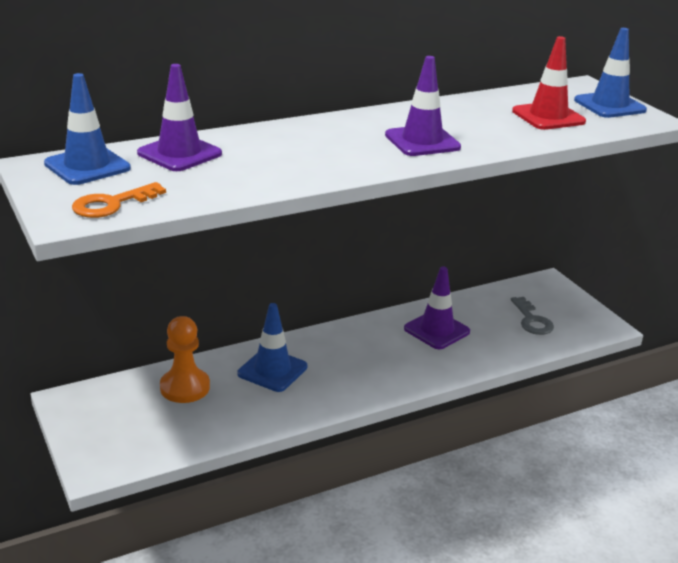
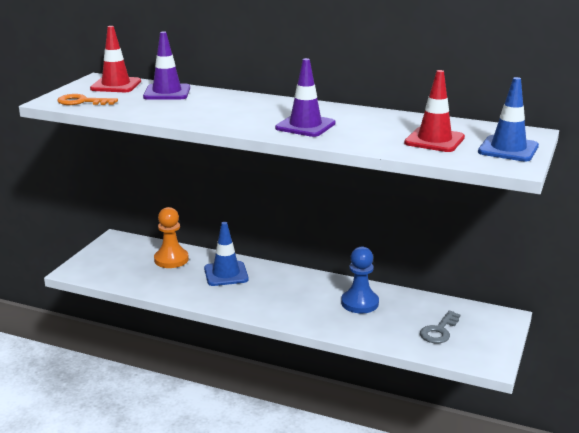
camera: 50 degrees right, 5 degrees down
(87, 166) = (116, 85): blue traffic cone -> red traffic cone
(436, 330) = (359, 303): purple traffic cone -> blue pawn

